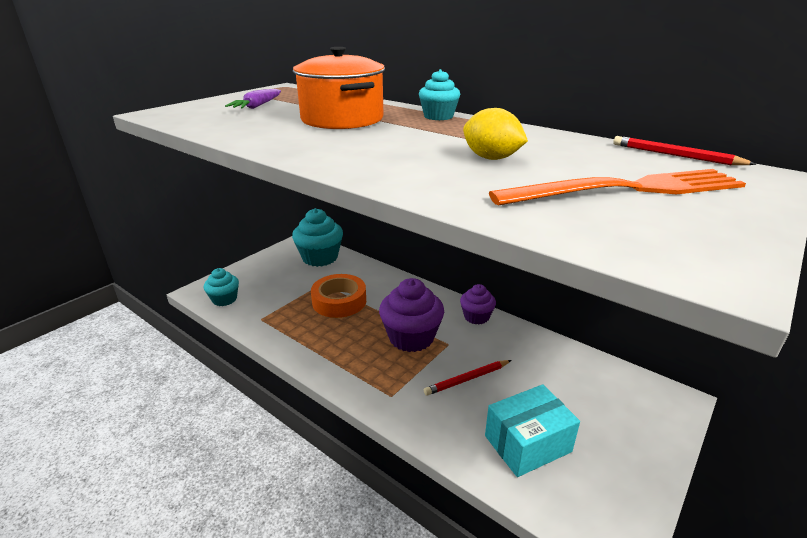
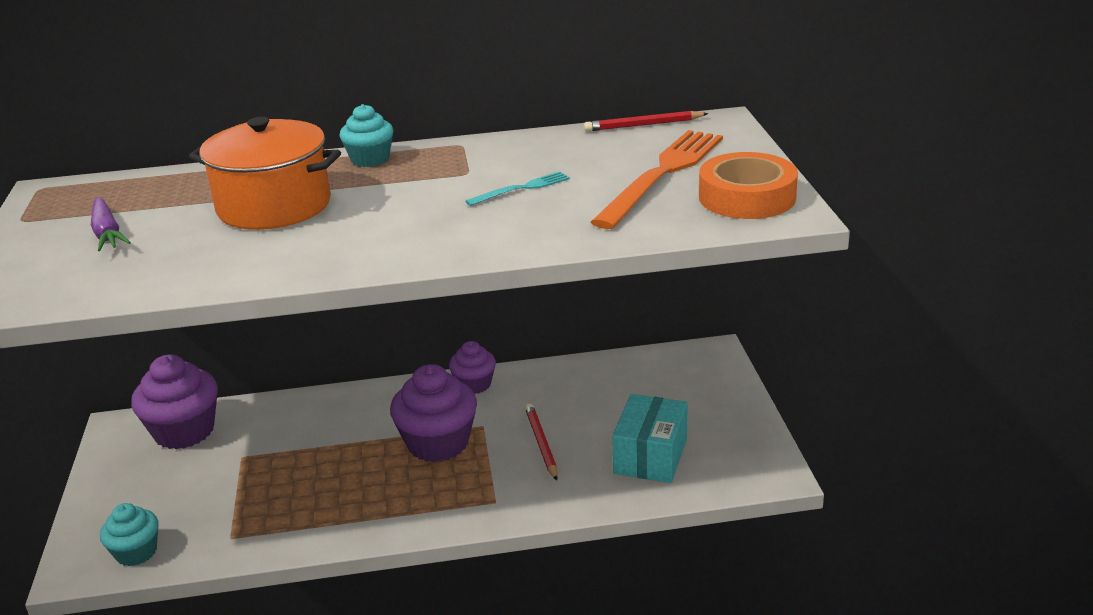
camera: 45 degrees left, 0 degrees up
(320, 258) = (184, 431): turquoise cupcake -> purple cupcake
(339, 301) = (299, 460): orange tape -> orange tape (747, 197)
(467, 379) = (541, 443): red pencil -> red pencil turned 150 degrees clockwise
(491, 158) = (521, 189): yellow lemon -> turquoise fork

